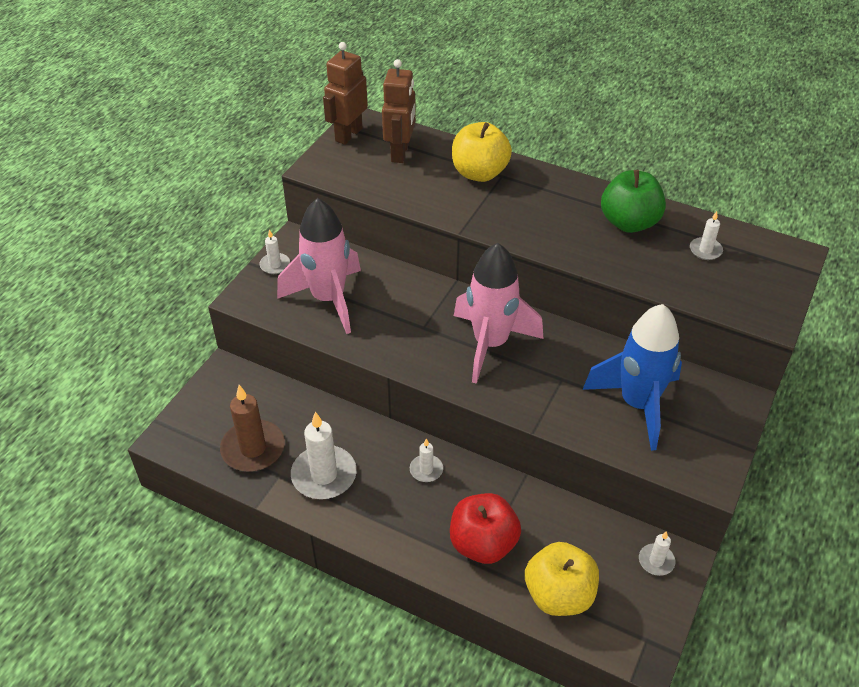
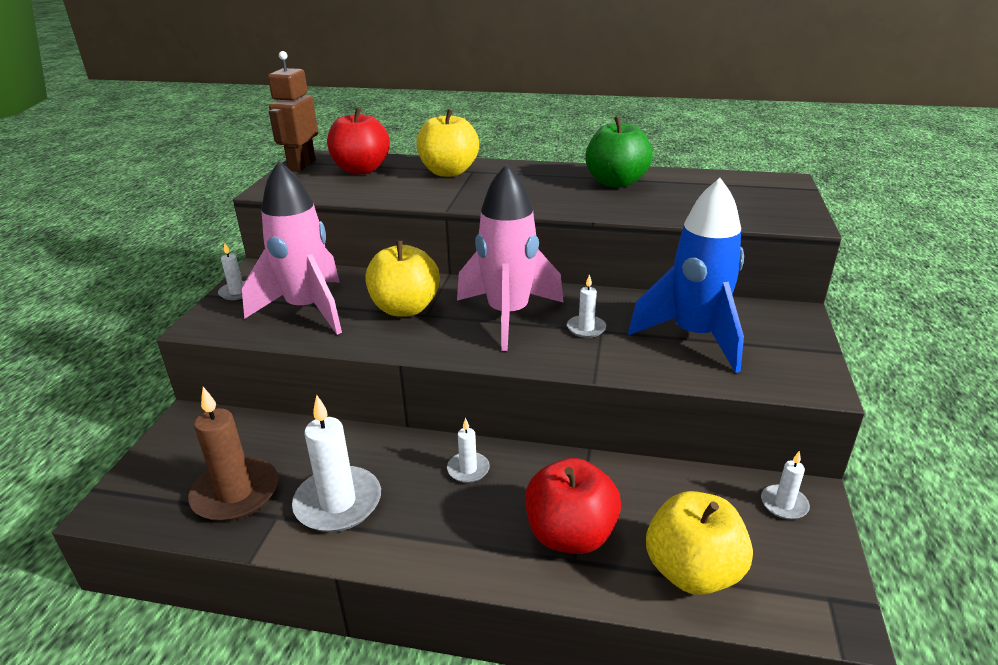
camera: 15 degrees left, 15 degrees down
(400, 153) = (361, 170): brown robot -> red apple
(408, 316) = (405, 308): none -> yellow apple
(705, 250) = (701, 189): white candle -> white candle (586, 328)

